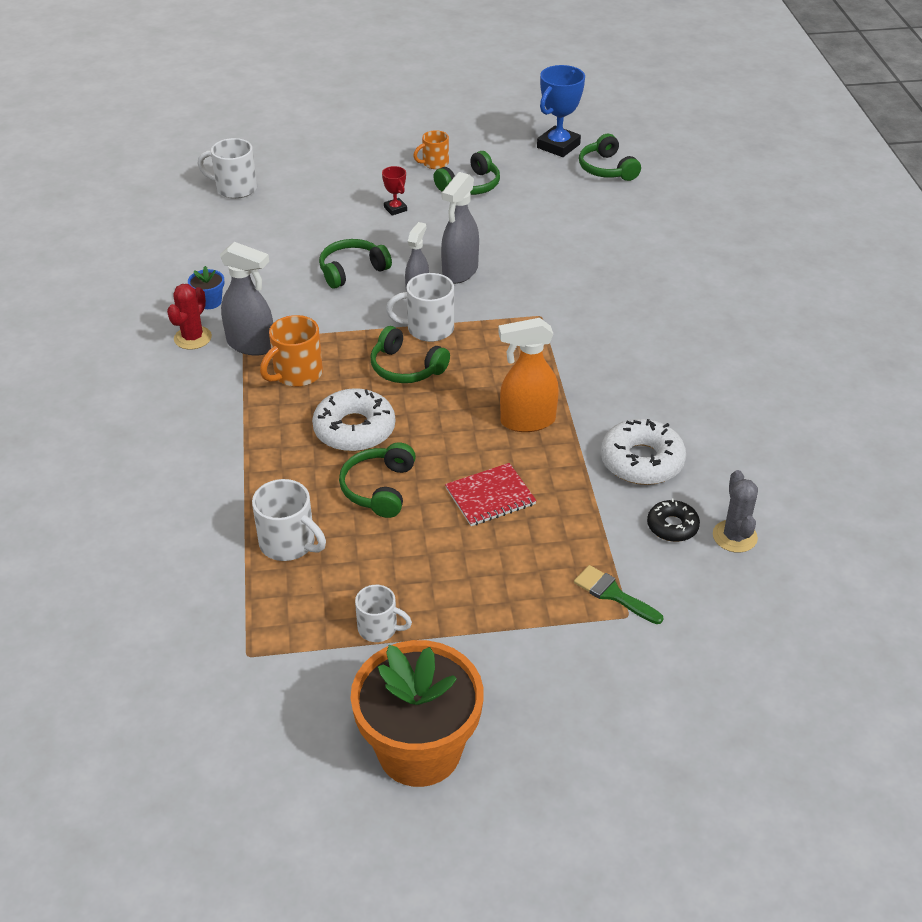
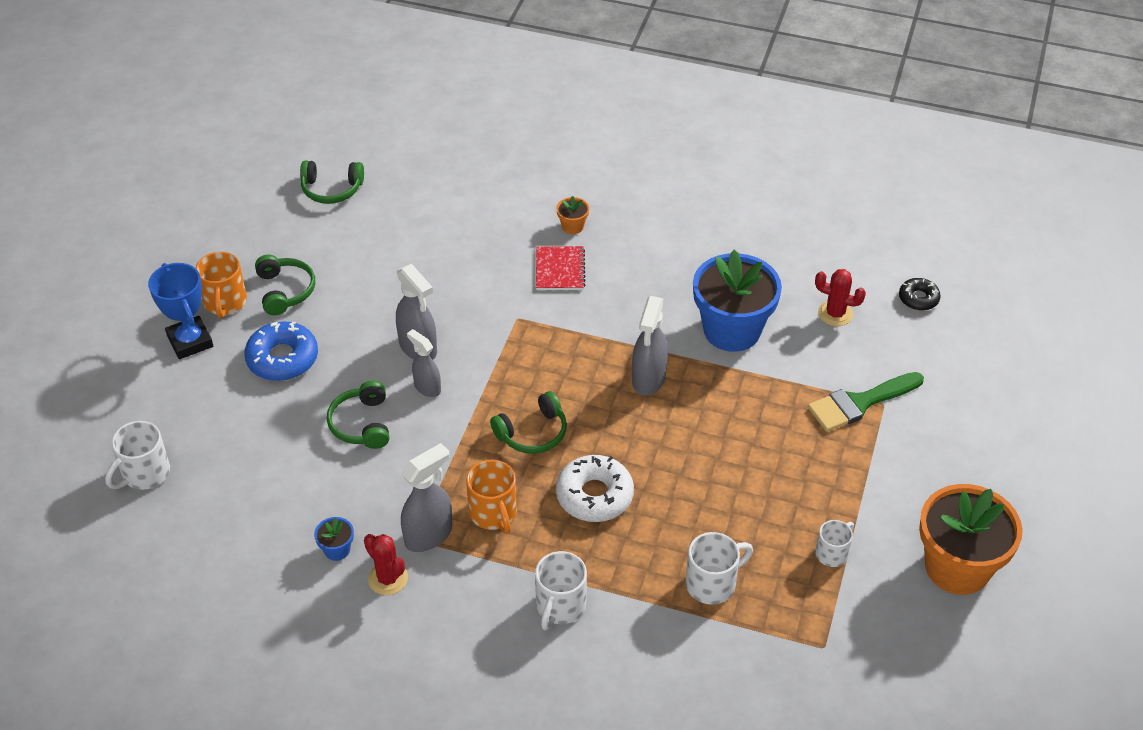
camera: 65 degrees left, 5 degrees up
(379, 488) = (677, 502): green headphones -> none
(395, 209) = (282, 358): red trophy -> blue donut
(428, 329) = (487, 399): white mug -> white mug (560, 606)
(434, 163) = (225, 302): orange mug -> orange mug, size x1.51
(490, 496) = (724, 435): red notebook -> red notebook (560, 270)
(527, 421) = (648, 379): orange spray bottle -> grey spray bottle
(558, 146) = (267, 205): blue trophy -> blue trophy (190, 341)
(613, 594) = (859, 403): green brush -> green brush, size x1.64
(641, 461) = (732, 330): white donut -> blue flower pot
(672, 526) = (809, 342): black donut -> black donut (918, 298)
(689, 312) = (572, 226): none -> orange flower pot
(734, 536) = (835, 314): grey cactus -> red cactus

